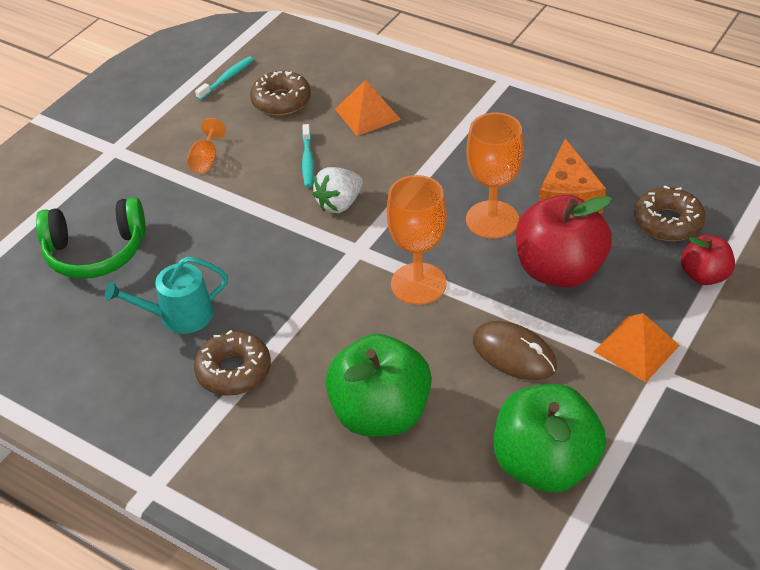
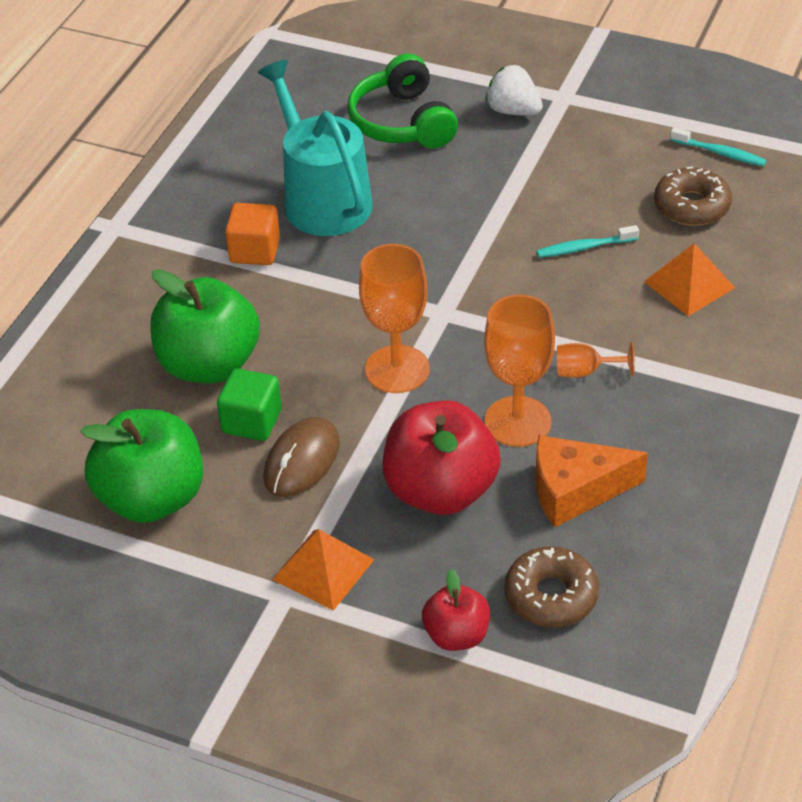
camera: 80 degrees right, 0 degrees up
(179, 316) = (322, 199): turquoise watering can -> turquoise watering can, size x1.62
(206, 159) = (565, 167): orange goblet -> orange goblet (585, 371)
(234, 370) = (255, 251): brown donut -> orange cube
(339, 204) = (516, 286): white strawberry -> white strawberry (513, 111)
(461, 385) = (252, 421): none -> green cube

